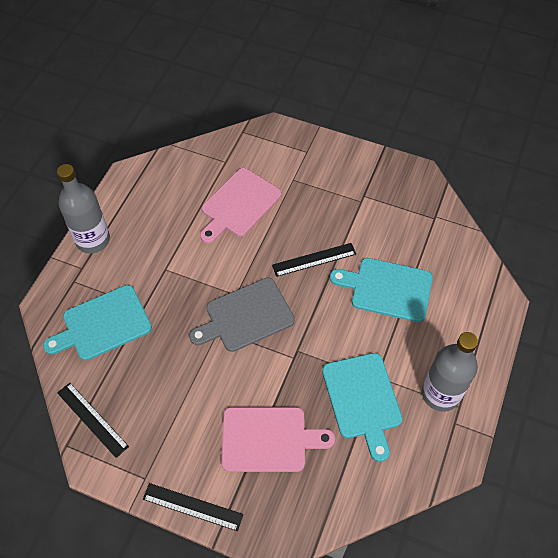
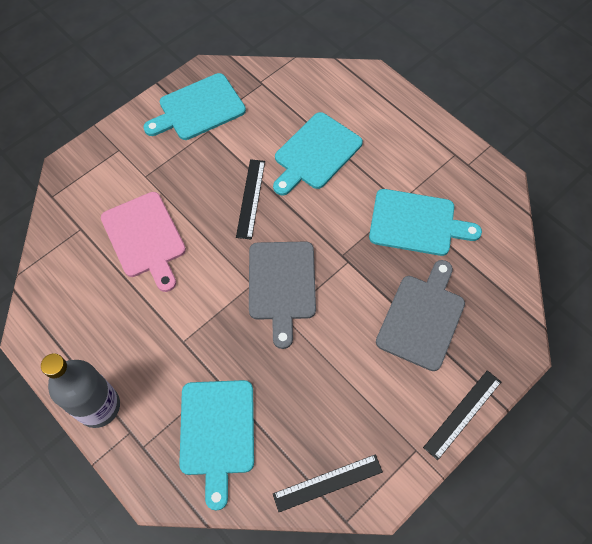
camera: 65 degrees left, 5 degrees up
(269, 439) = (422, 318): pink cutting board -> grey cutting board
(378, 185) = (198, 109): none -> turquoise cutting board
(440, 394) = (437, 162): grey bottle -> none

